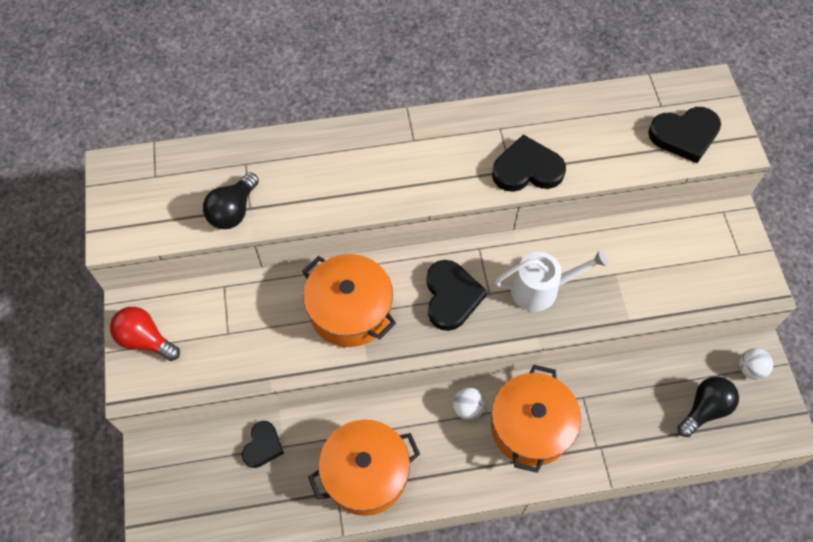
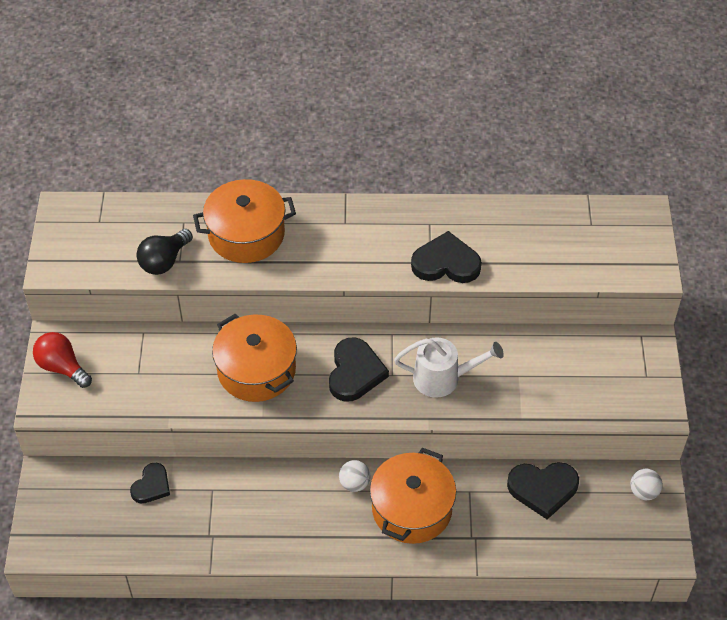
camera: 10 degrees right, 10 degrees down
(366, 473) = (243, 524): orange pot -> orange pot (246, 234)
(684, 135) = (606, 254): black heart -> black heart (543, 489)
(704, 409) = (587, 520): black light bulb -> none

